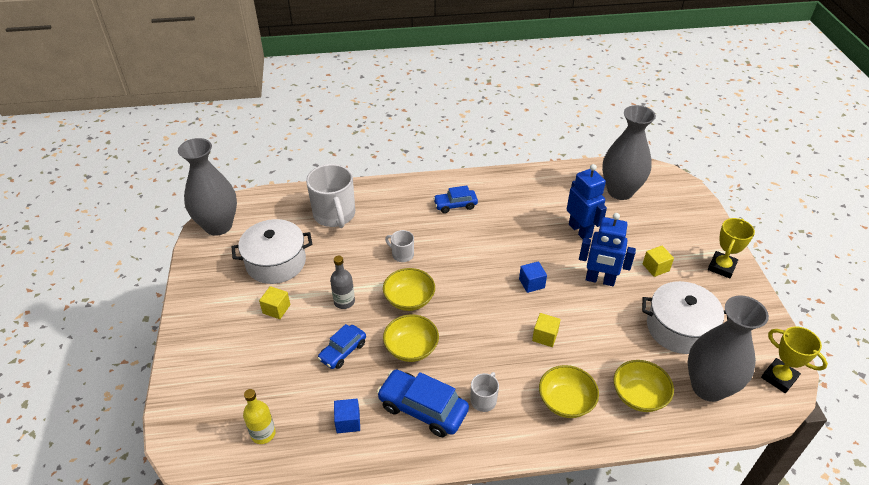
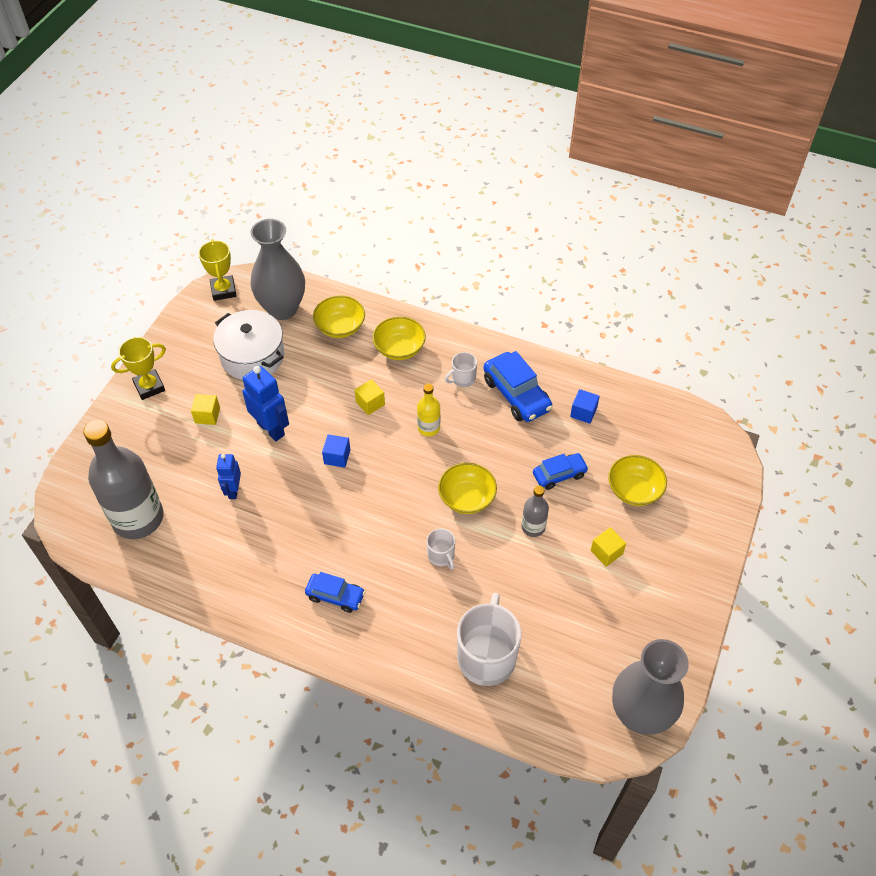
camera: 150 degrees left, 10 degrees up
(263, 433) = (658, 435): yellow bottle -> yellow bottle (428, 428)
(276, 262) = (586, 616): white pot -> none
(411, 348) = (495, 448): yellow bowl -> yellow bowl (634, 490)
(580, 230) = (233, 490): blue robot -> blue robot, size x0.63
(620, 191) = (138, 518): grey vase -> grey bottle

